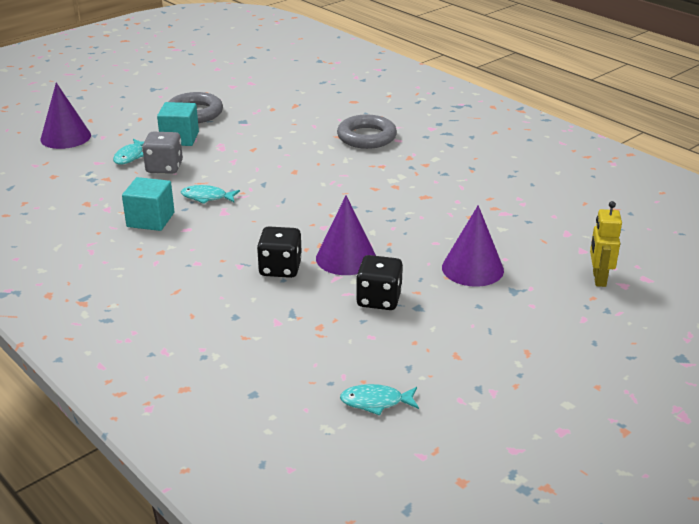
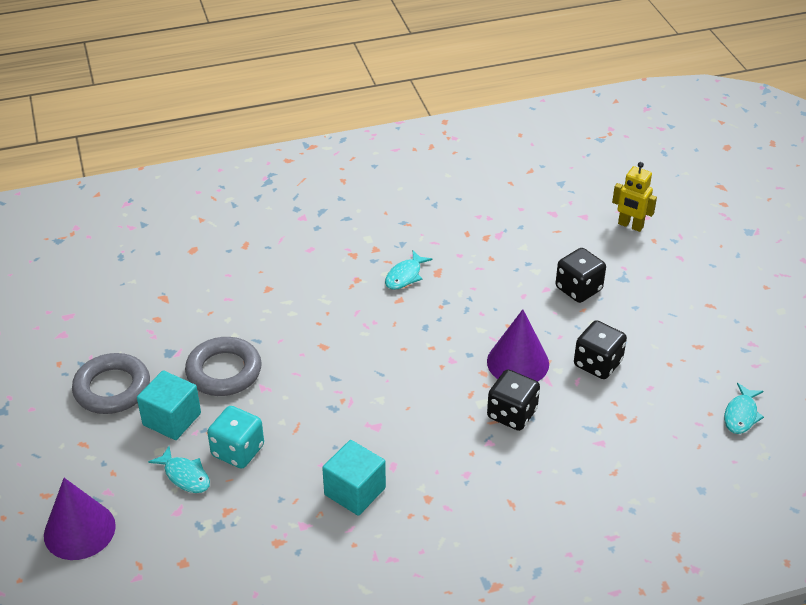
camera: 65 degrees left, 10 degrees up
(164, 167) = (238, 451): grey dice -> turquoise dice
(207, 197) = (335, 431): turquoise fish -> turquoise fish (405, 276)
(366, 137) = (287, 268): grey ring -> grey ring (224, 371)
(472, 268) = (578, 289): purple cone -> black dice

